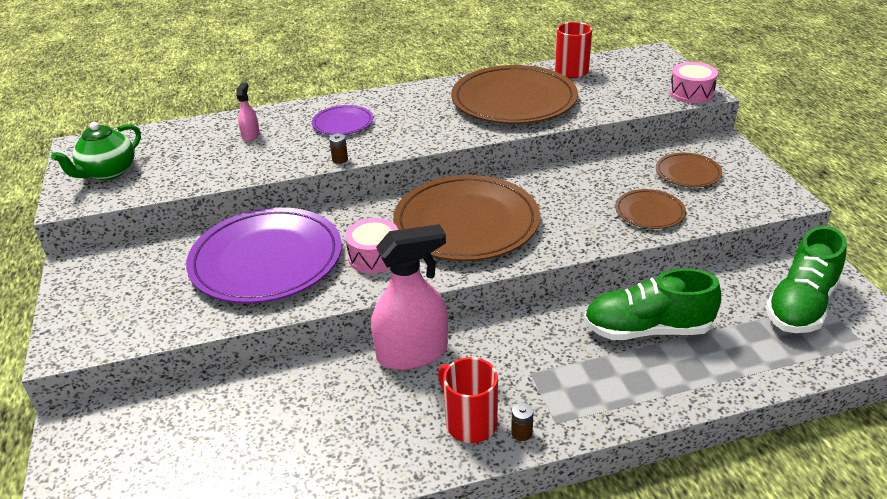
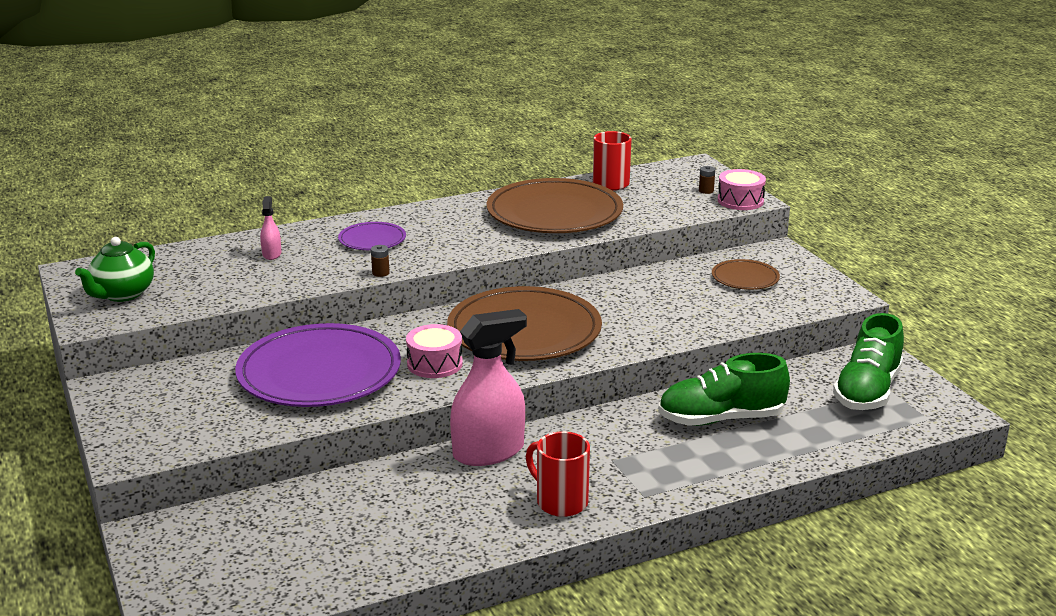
camera: 10 degrees left, 10 degrees down
(521, 433) = (613, 506): brown battery -> brown battery (706, 191)
(649, 212) = (711, 313): brown plate -> none

